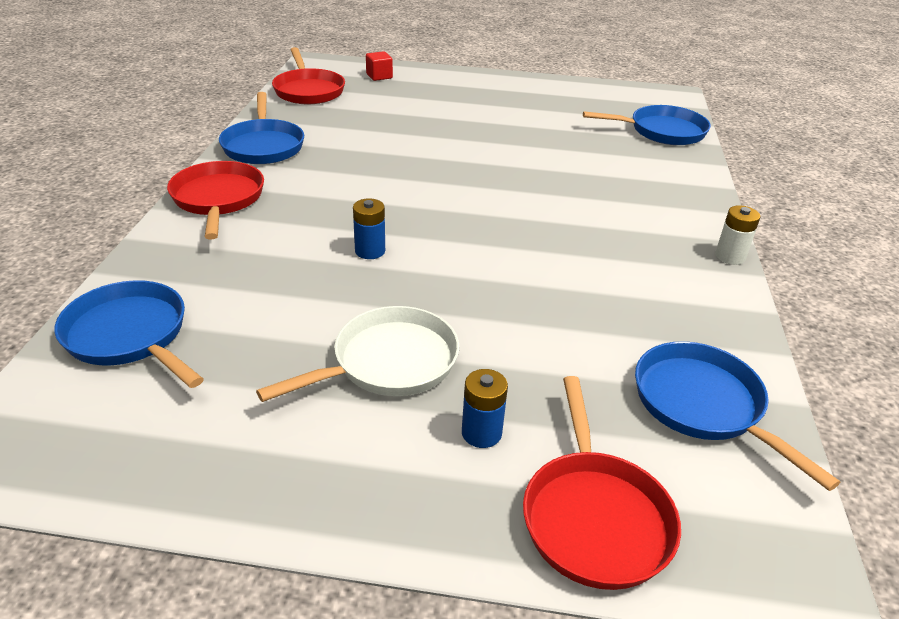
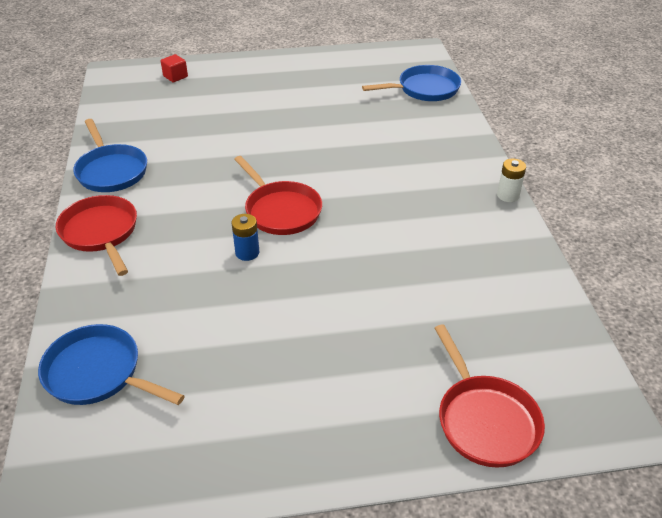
camera: 15 degrees left, 5 degrees up
(308, 90) = (121, 104): red pan -> red pan (280, 210)
(388, 363) = (303, 344): white pan -> none
(481, 433) = (390, 381): blue battery -> none
(703, 405) = (526, 321): blue pan -> none

